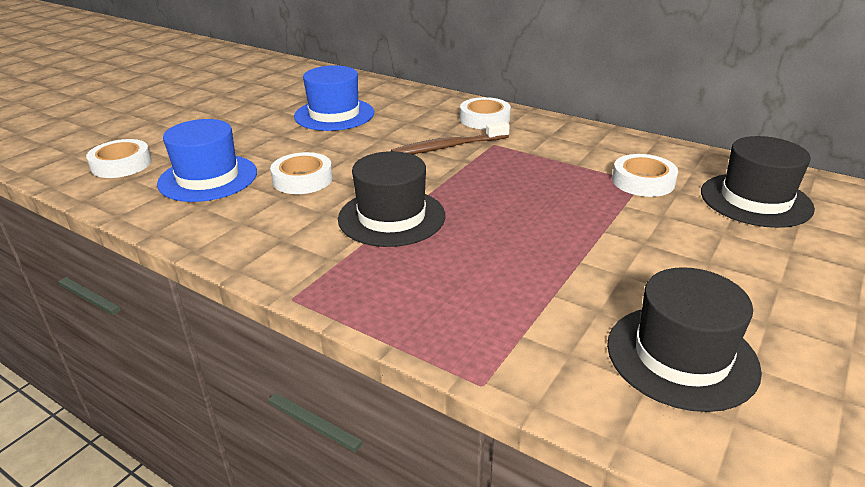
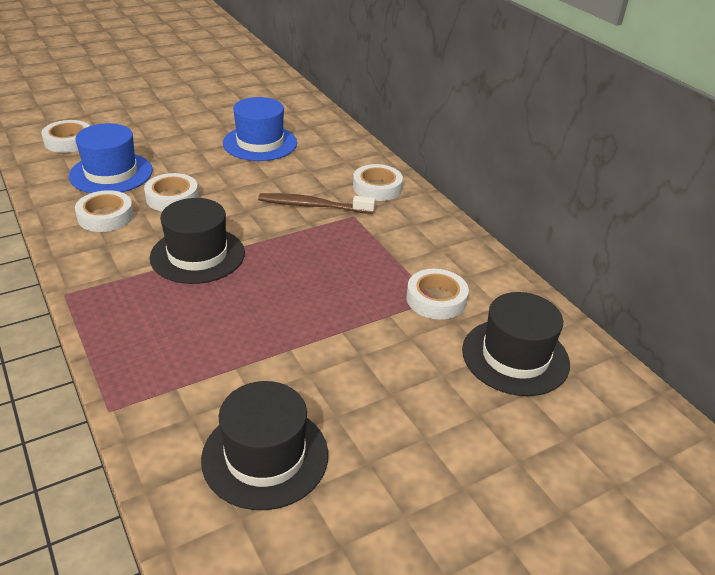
camera: 25 degrees right, 5 degrees up
(249, 215) = (105, 216): none -> white tape

